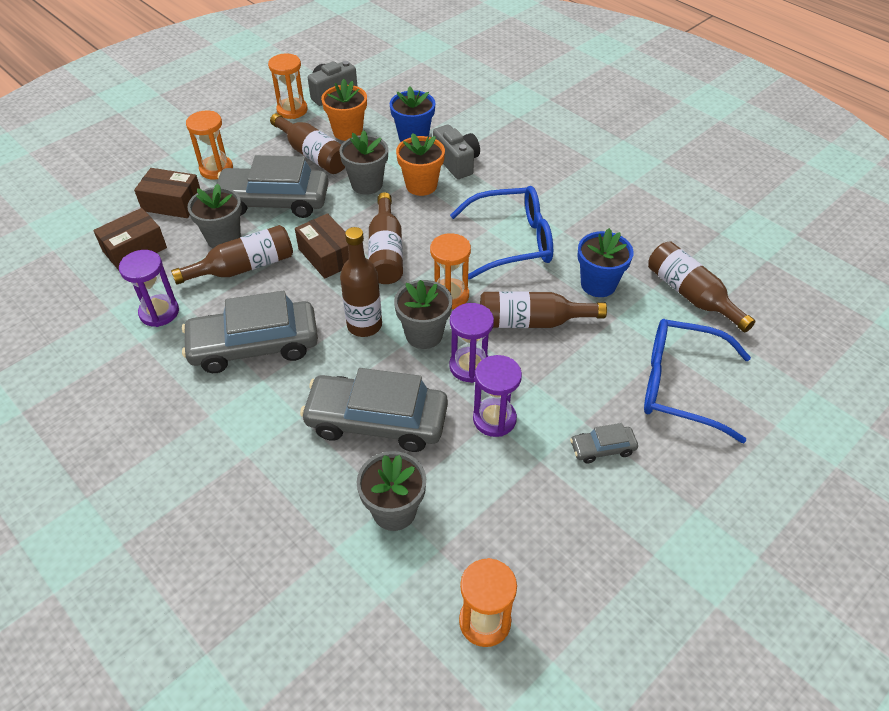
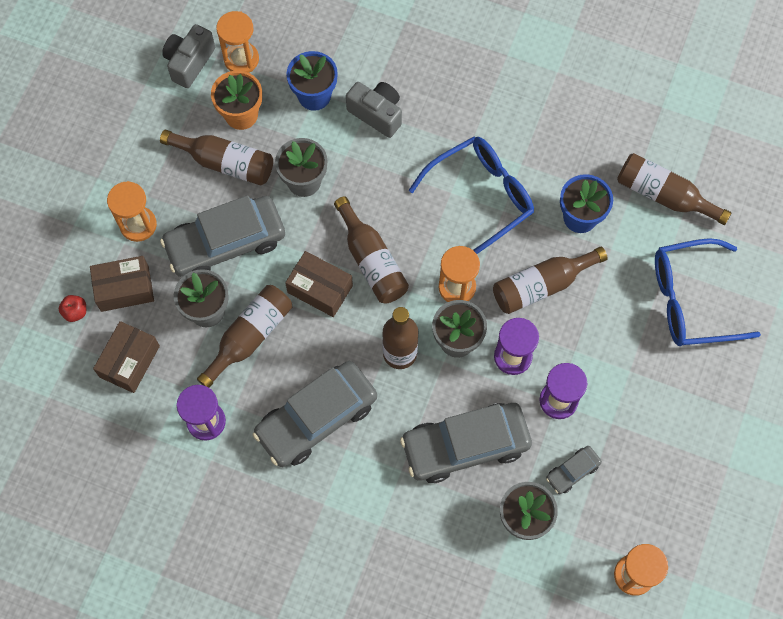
camera: 25 degrees left, 20 degrees up
(123, 205) = (75, 312): none -> red apple
(292, 110) = (162, 106): orange hourglass -> orange hourglass (241, 59)
(421, 185) = (358, 160): orange flower pot -> none
(602, 448) = (654, 390): grey car -> grey car (572, 471)

